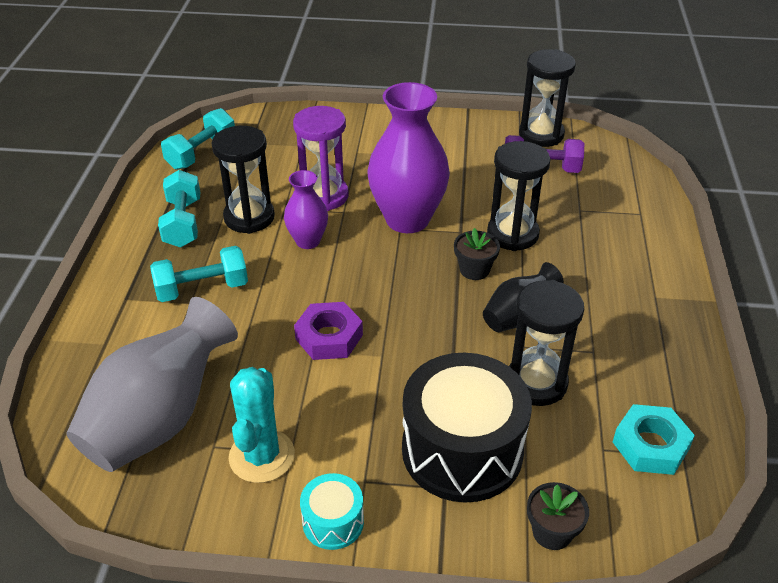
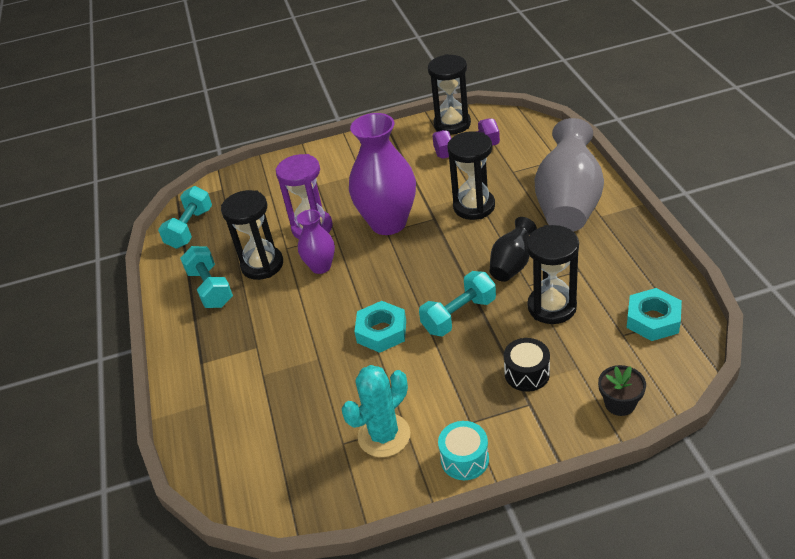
camera: 15 degrees left, 0 degrees up
(160, 419) = (288, 440): grey vase -> grey vase (568, 204)
(202, 289) = (259, 332): turquoise dumbbell -> turquoise dumbbell (459, 315)
(262, 456) = (384, 435): turquoise cactus -> turquoise cactus turned 60 degrees clockwise
(329, 337) = (381, 331): purple nut -> turquoise nut
(462, 450) = (527, 373): black drum -> black drum, size x0.47
(474, 270) = (461, 243): black flower pot -> none

